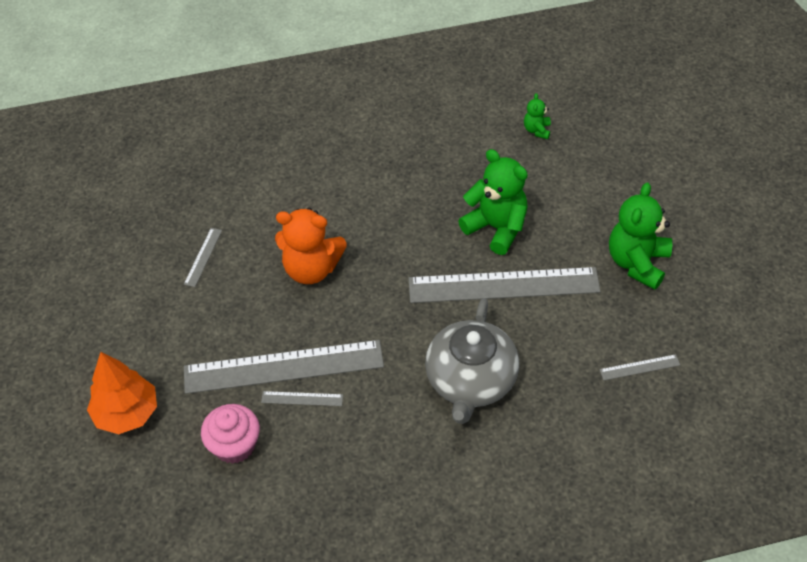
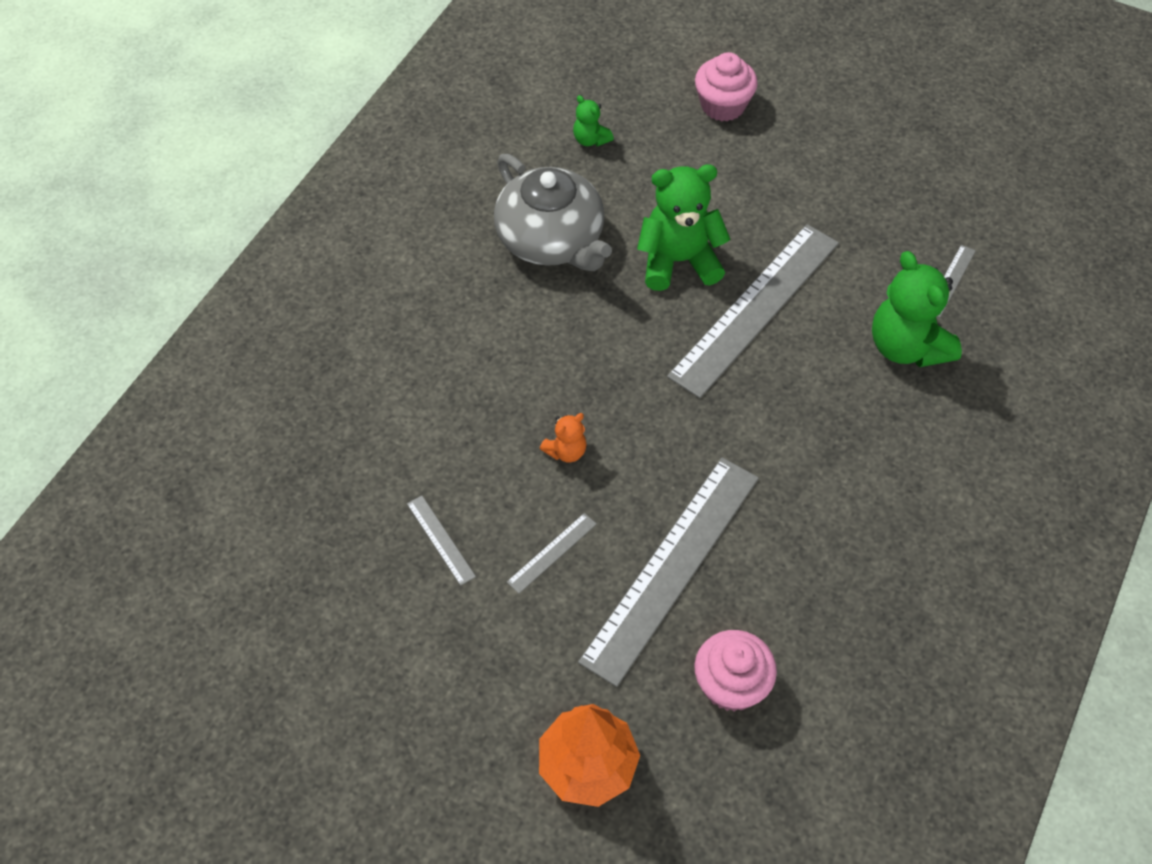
camera: 50 degrees left, 5 degrees up
(302, 398) = (729, 579): grey ruler -> grey ruler (552, 552)
(311, 269) = (566, 451): orange teddy bear -> orange teddy bear, size x0.48
(470, 381) = (844, 419): grey teapot -> grey teapot (551, 240)
(637, 263) = (831, 191): green teddy bear -> green teddy bear (906, 346)
(638, 168) = (723, 105): none -> pink cupcake

